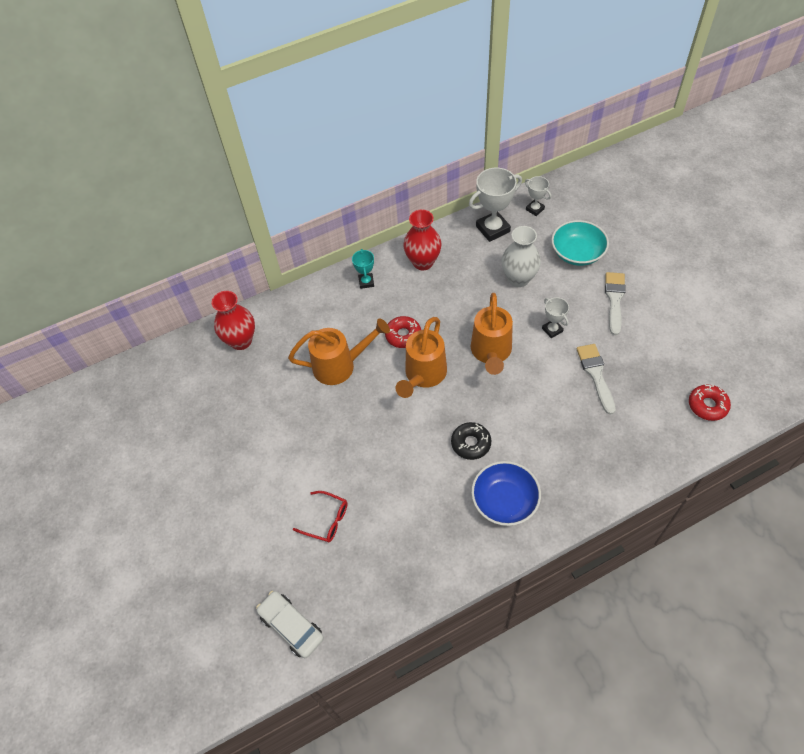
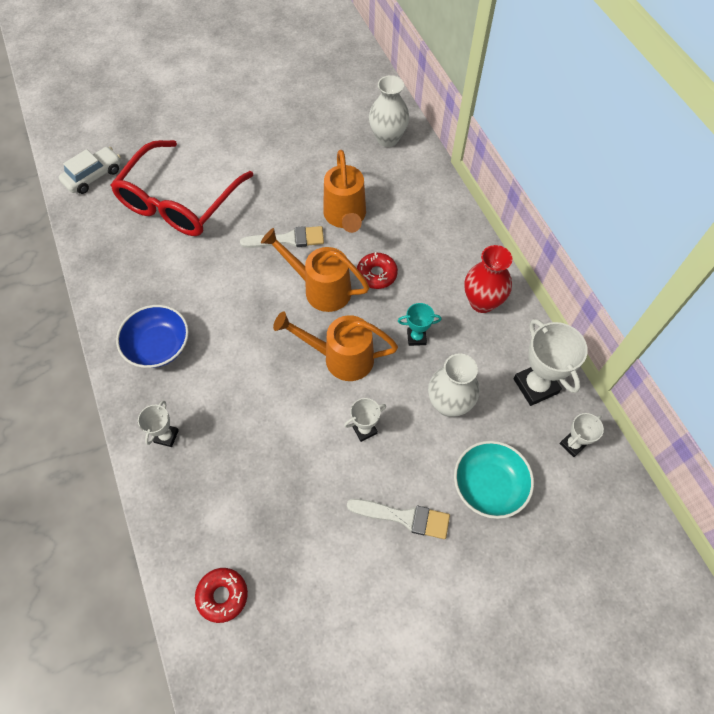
camera: 90 degrees right, 5 degrees up
(241, 341) = (387, 139): red vase -> white vase
(326, 520) = (179, 201): red glasses -> red glasses, size x2.50
(366, 282) = (455, 244): turquoise trophy -> turquoise trophy (416, 337)
(471, 443) = (230, 323): black donut -> none
(592, 473) = (166, 436): none -> white trophy
(596, 375) = (291, 467): white brush -> white brush (288, 239)

